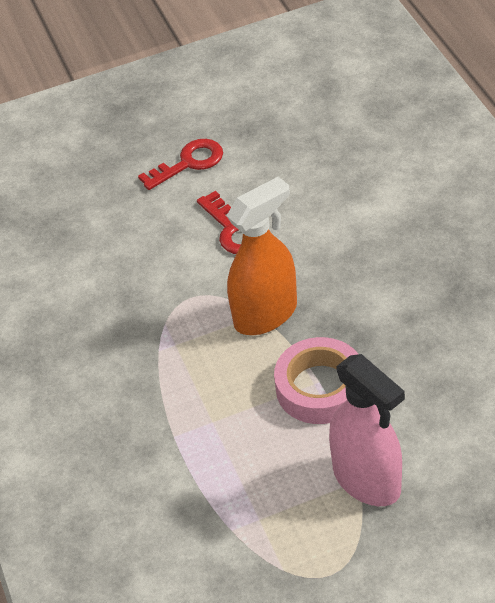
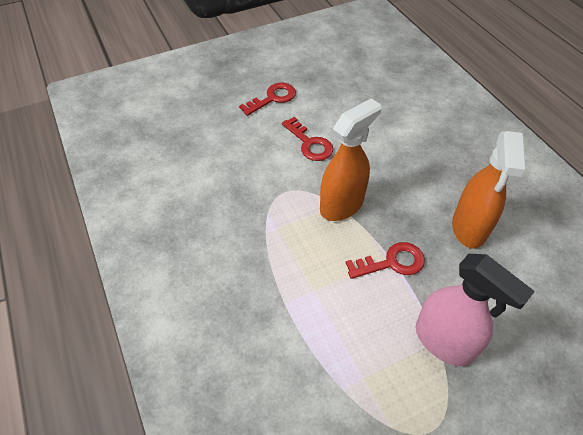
camera: 10 degrees left, 5 degrees up
(320, 387) = (392, 262): pink tape -> red key
(434, 344) = (469, 228): none -> orange spray bottle

